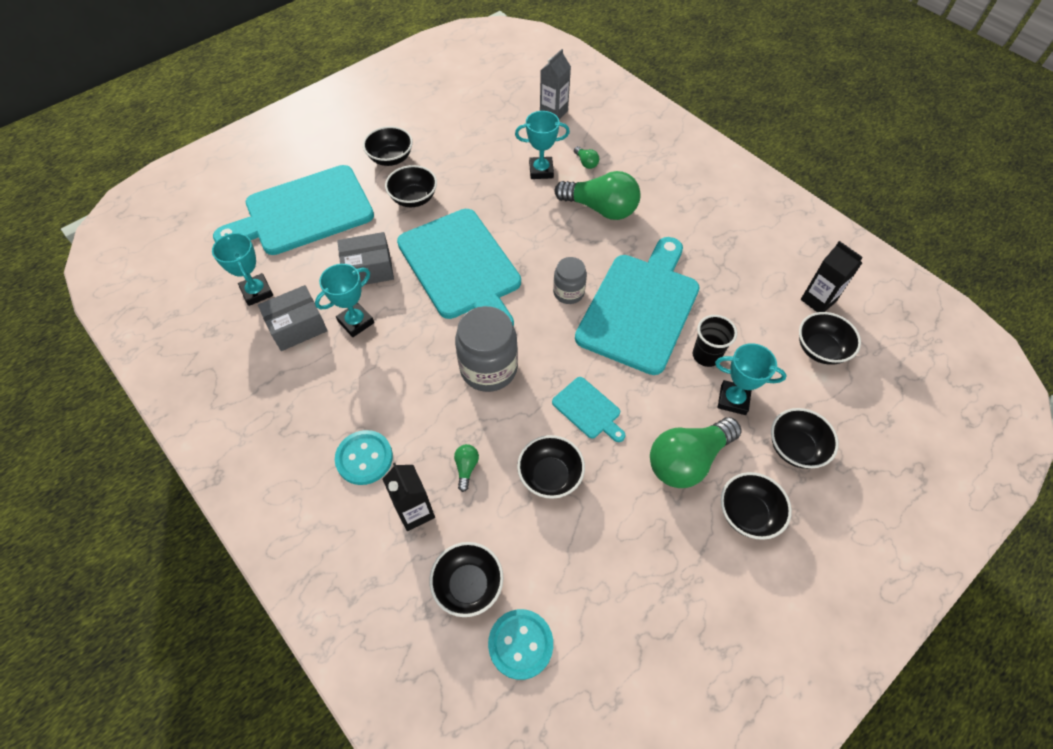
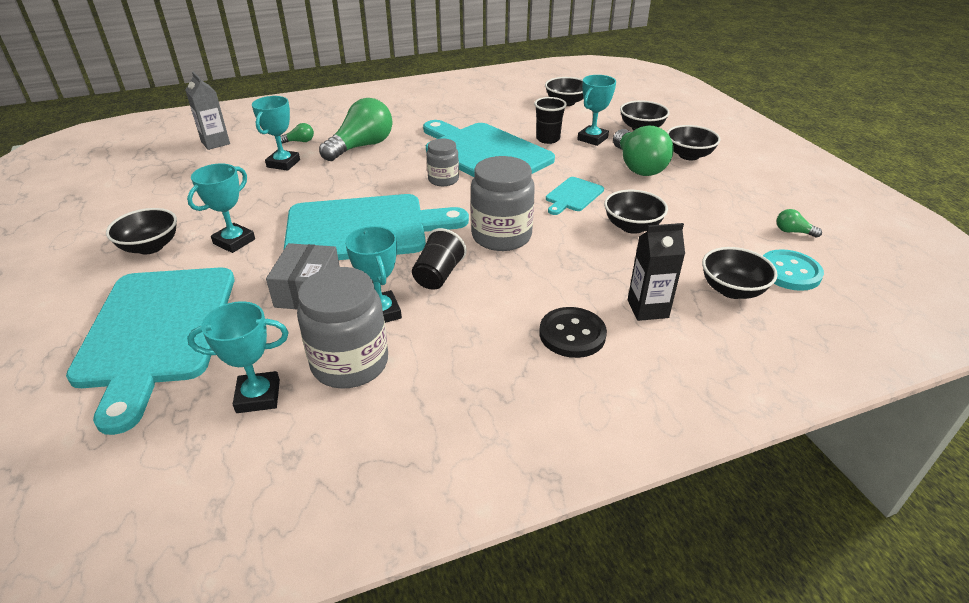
camera: 70 degrees left, 20 degrees down
(297, 326) = (350, 363): grey box -> grey jar
(364, 458) = (572, 334): turquoise button -> black button
(414, 198) = (234, 241): black bowl -> turquoise trophy
(414, 341) = (438, 275): none -> black cup
(466, 468) = (608, 269): green light bulb -> green light bulb (793, 232)
(588, 409) = (573, 196): turquoise cutting board -> turquoise cutting board turned 150 degrees clockwise
(818, 300) = (524, 93): black carton -> none

